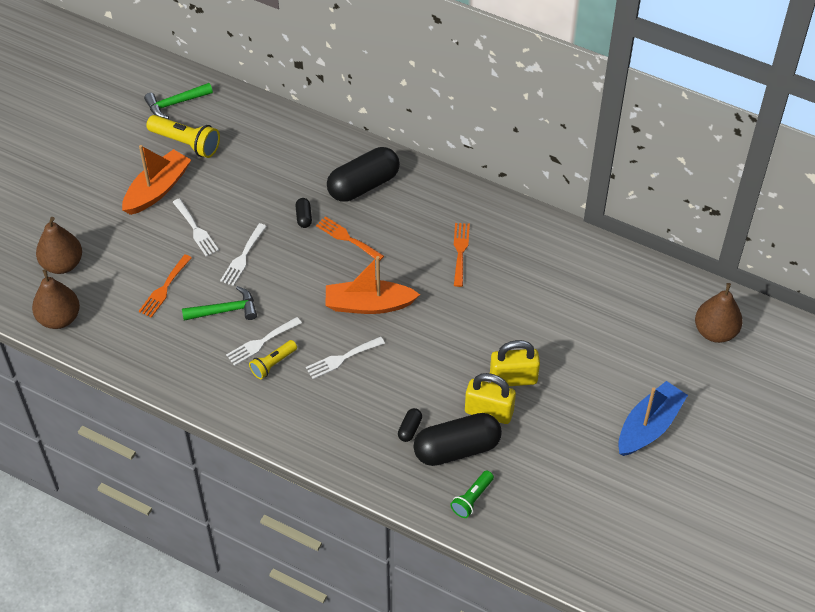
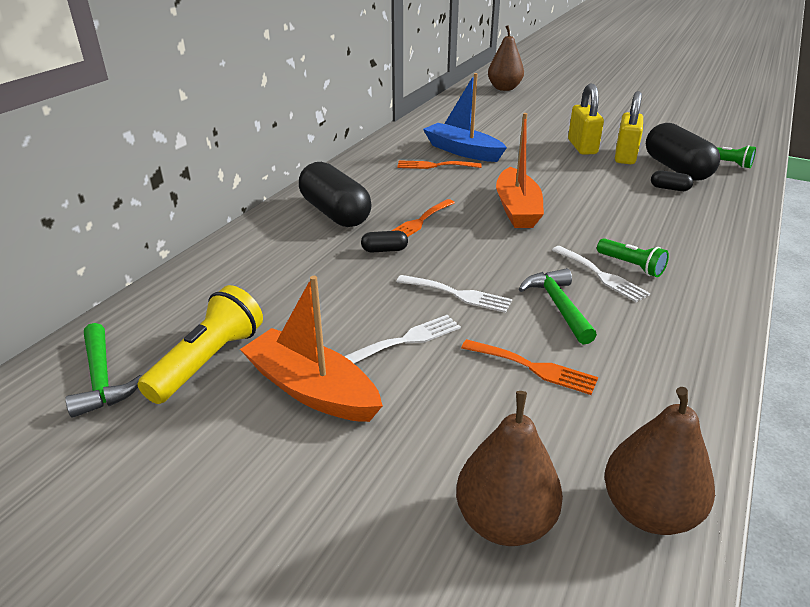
camera: 90 degrees left, 20 degrees down
(273, 364) = (631, 266): yellow flashlight -> green flashlight
(341, 358) = (600, 223): white fork -> none
(649, 426) = (603, 107): blue boat -> blue boat (462, 151)

